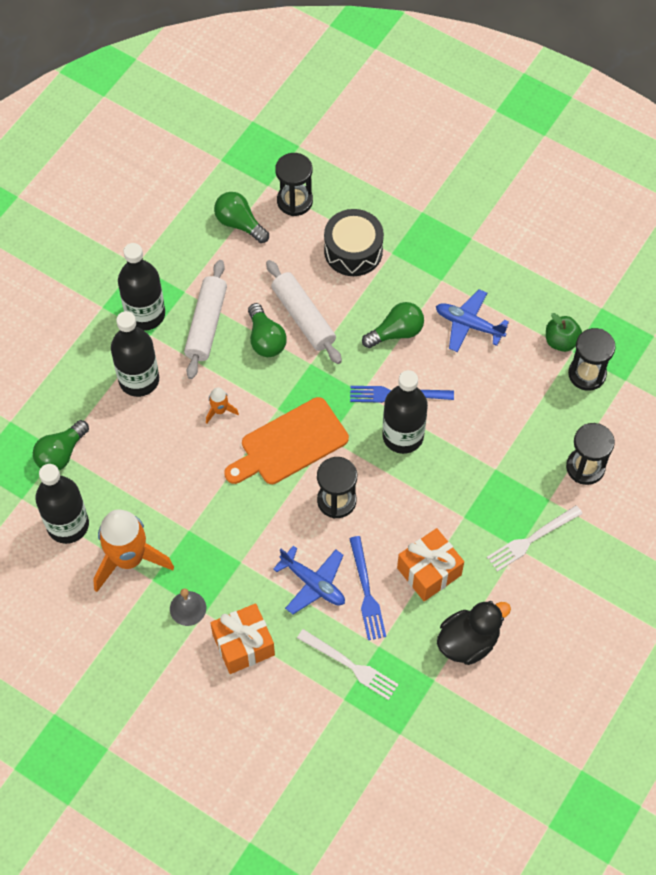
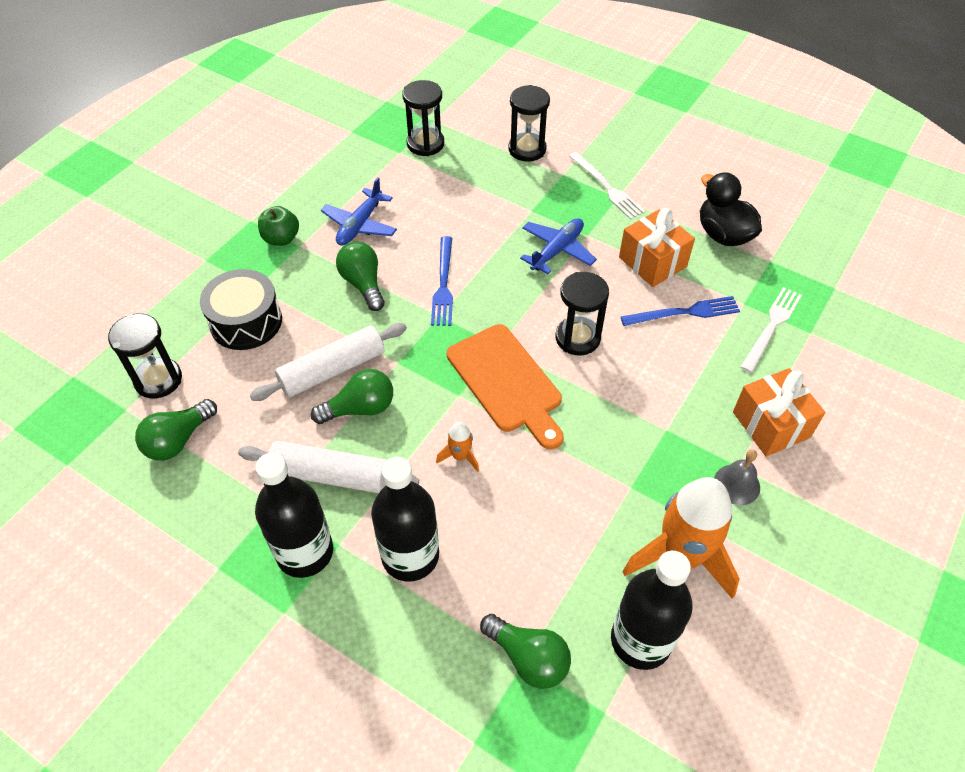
camera: 90 degrees left, 10 degrees down
(313, 583) = (682, 359): blue plane -> blue plane (557, 250)
(403, 436) = (495, 280): black bottle -> none
(561, 341) = (387, 159): green apple -> green apple (281, 239)

